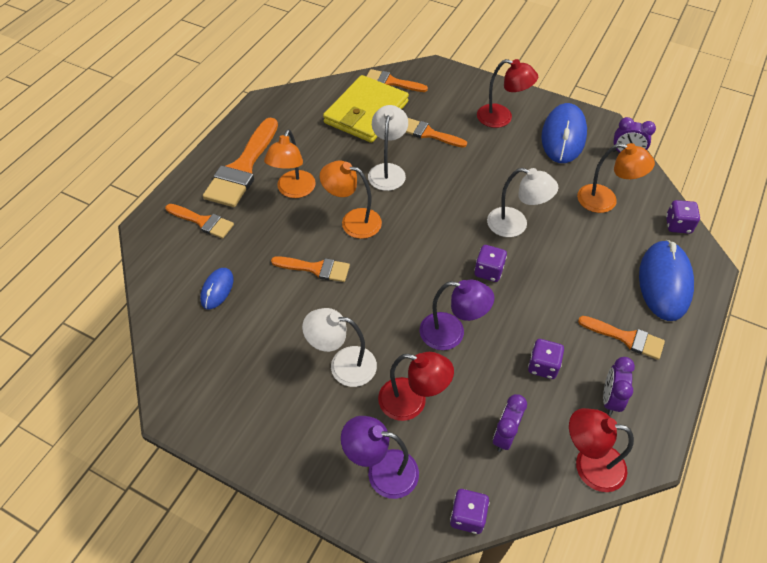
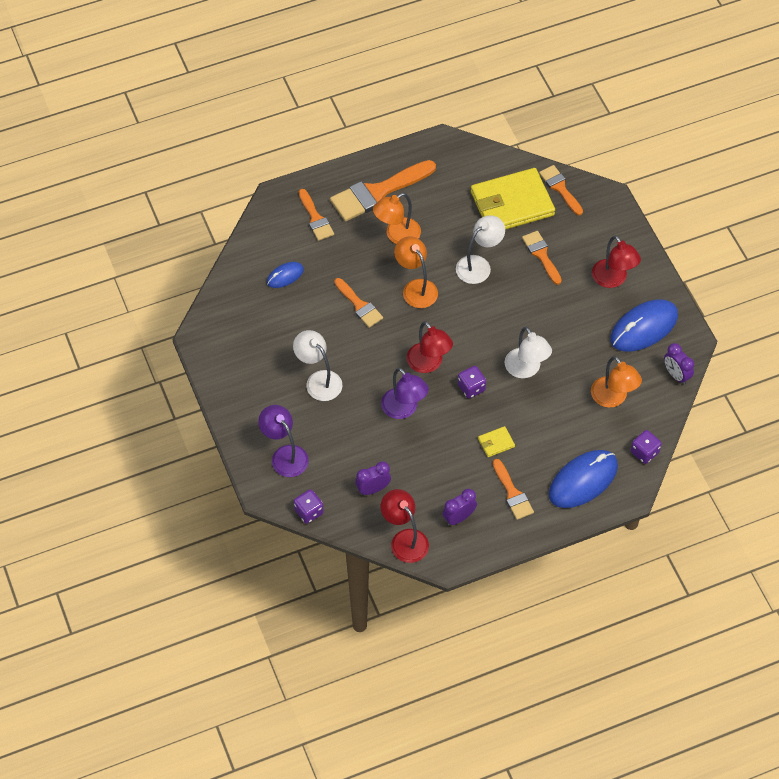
camera: 40 degrees right, 5 degrees up
(412, 402) = (338, 431): red lamp -> red lamp (428, 364)
(543, 366) = (439, 469): purple dice -> none
(561, 303) = (496, 443): none -> yellow wallet

